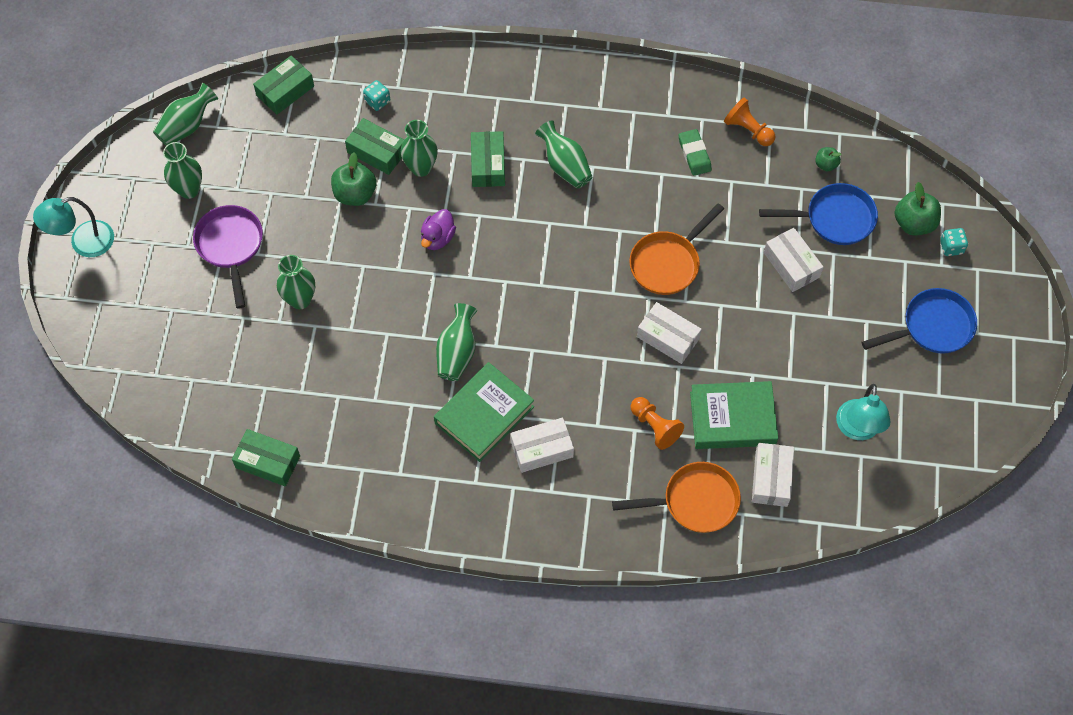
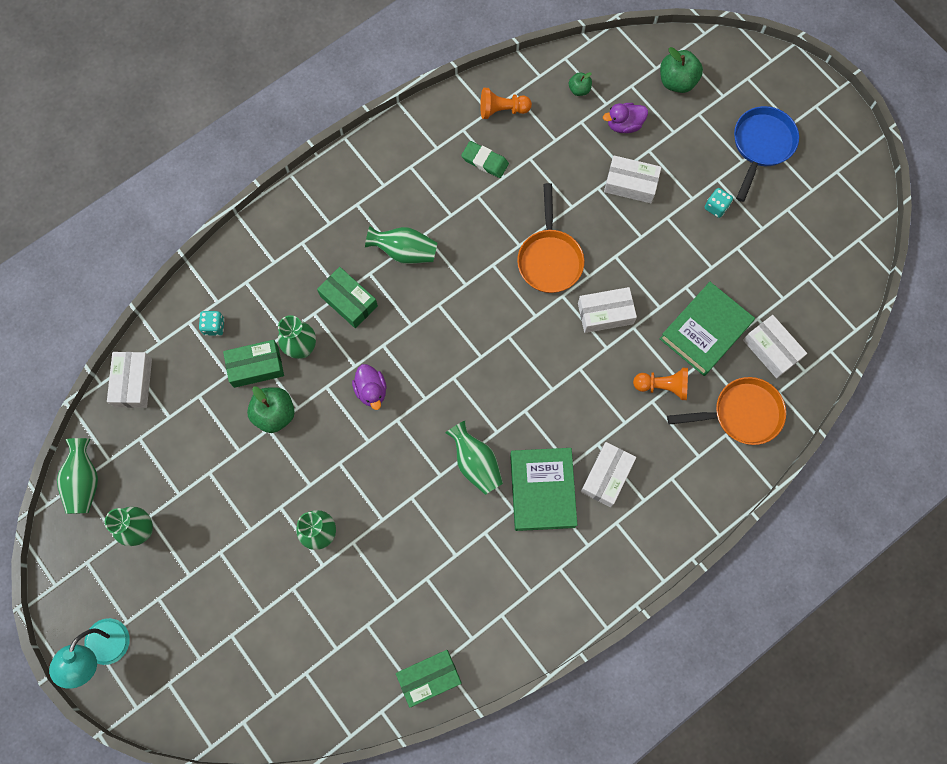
camera: 45 degrees left, 10 degrees up
(231, 246) = (224, 543): purple pan -> none
(285, 91) = (133, 382): green box -> white box
(694, 502) = (741, 414): orange pan -> orange pan turned 45 degrees clockwise
(834, 219) = (624, 124): blue pan -> purple duck
(857, 429) = (788, 262): turquoise lamp -> none
(951, 247) = (717, 77): turquoise dice -> turquoise dice (716, 207)

